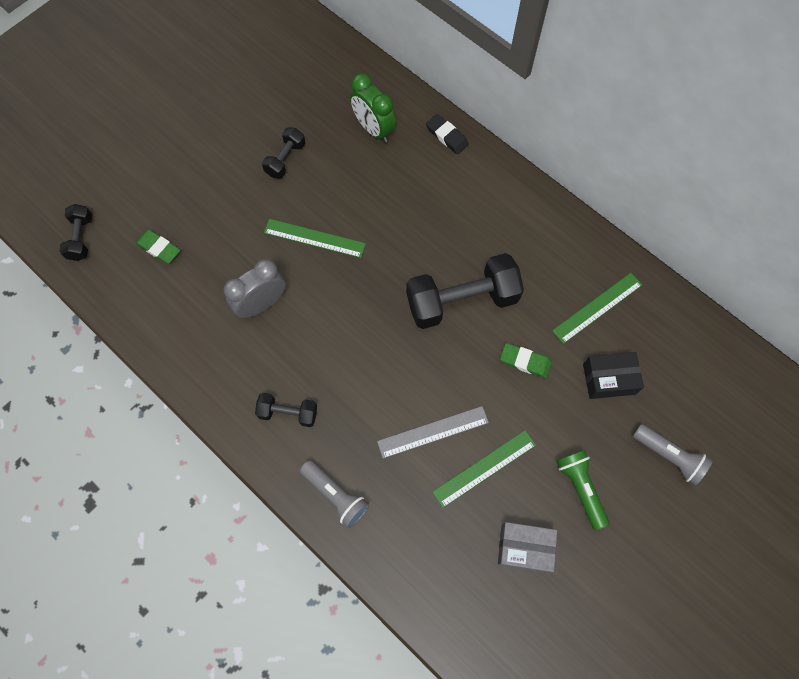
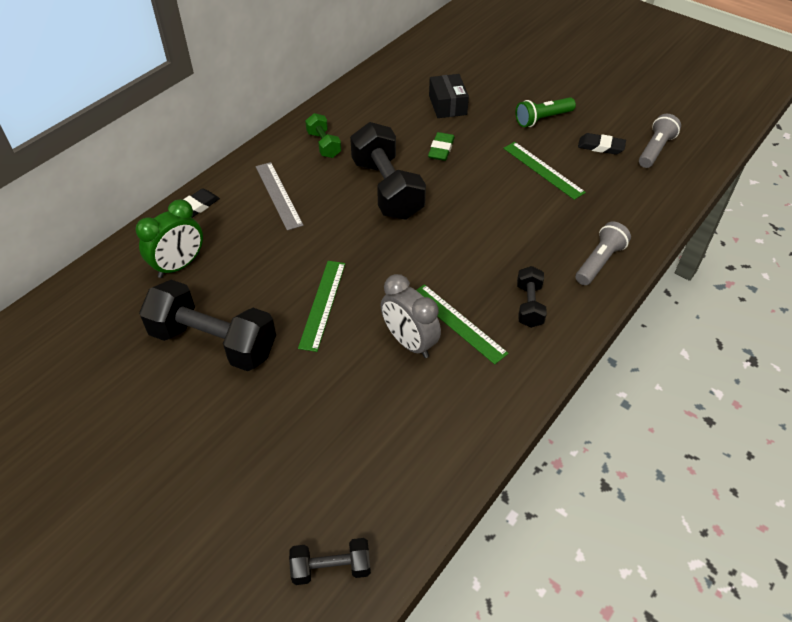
camera: 95 degrees left, 20 degrees down
(159, 248) = (343, 462): green eraser -> none
(285, 159) = (214, 342): black dumbbell -> black dumbbell, size x1.98
(433, 432) = (520, 201): grey ruler -> grey ruler (278, 195)
(524, 548) = (601, 147): grey box -> black eraser
(536, 244) = (324, 145): none -> green dumbbell
(597, 308) = (384, 110): green ruler -> green ruler (458, 323)
(669, 456) = (503, 78): grey flashlight -> grey flashlight (655, 150)

